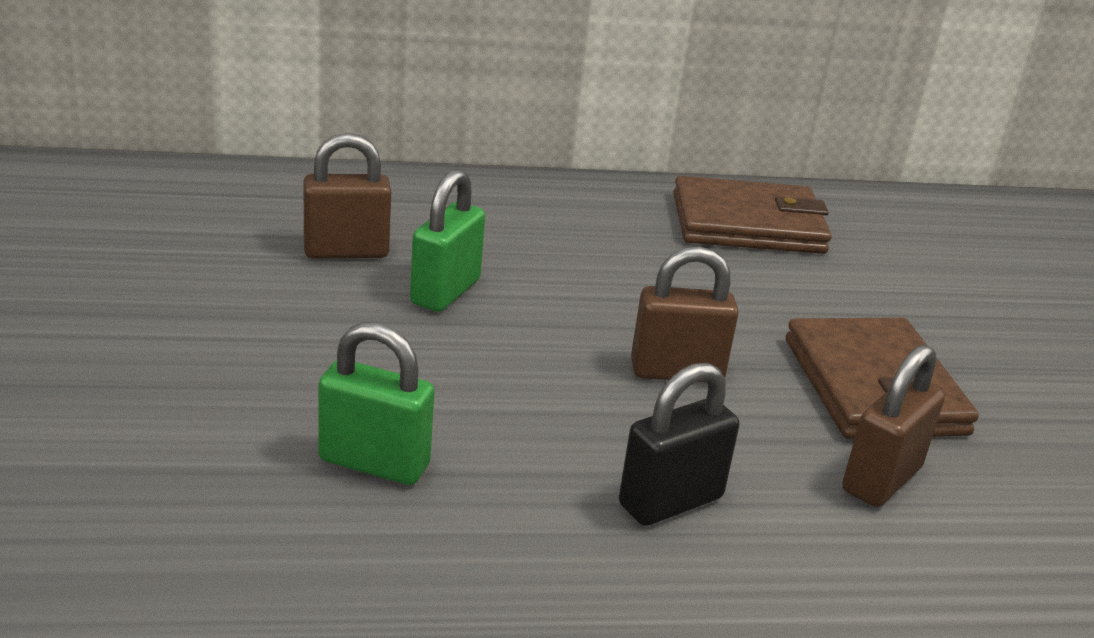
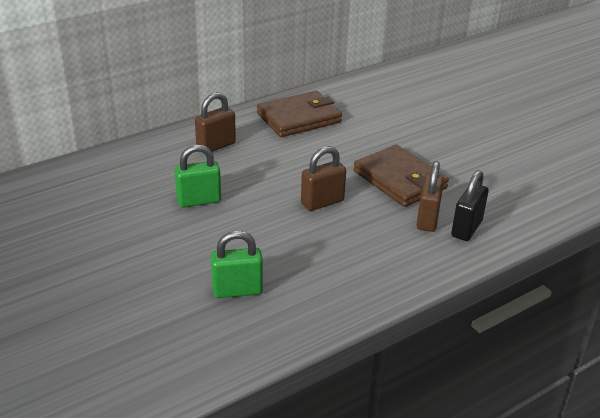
camera: 25 degrees left, 5 degrees up
(346, 251) = (137, 197): brown padlock -> brown padlock (216, 146)
(445, 292) = (199, 201): green padlock -> green padlock turned 75 degrees clockwise
(670, 501) = (360, 259): black padlock -> black padlock (466, 228)

